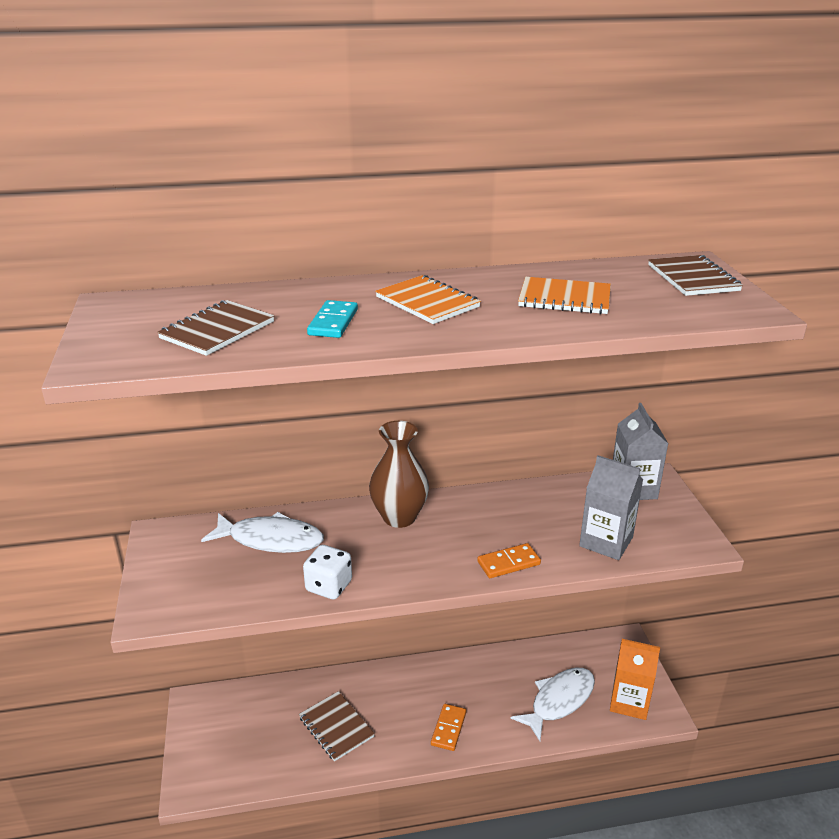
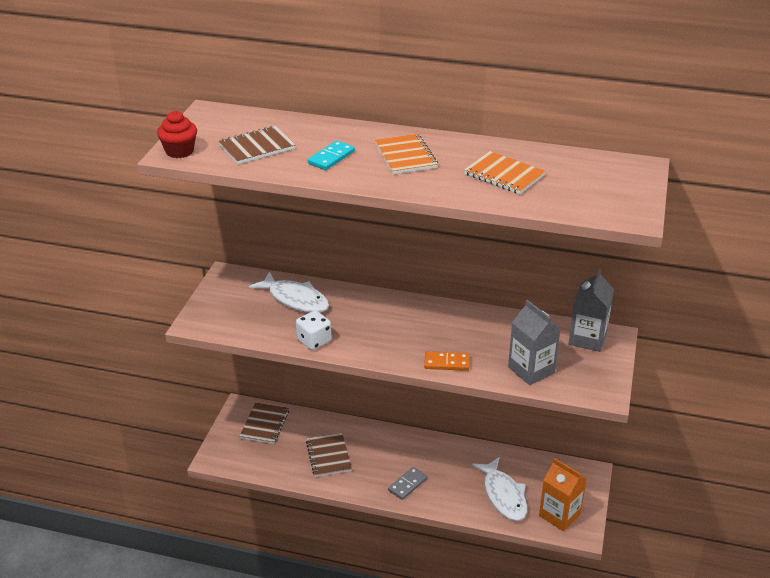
camera: 25 degrees right, 5 degrees up
(102, 357) = (179, 151): none -> red cupcake
(399, 517) = (392, 309): brown vase -> none
(448, 728) = (407, 484): orange domino -> grey domino
(559, 701) = (503, 495): white fish -> white fish turned 90 degrees clockwise
(693, 278) = (621, 180): brown notebook -> brown notebook (264, 424)

